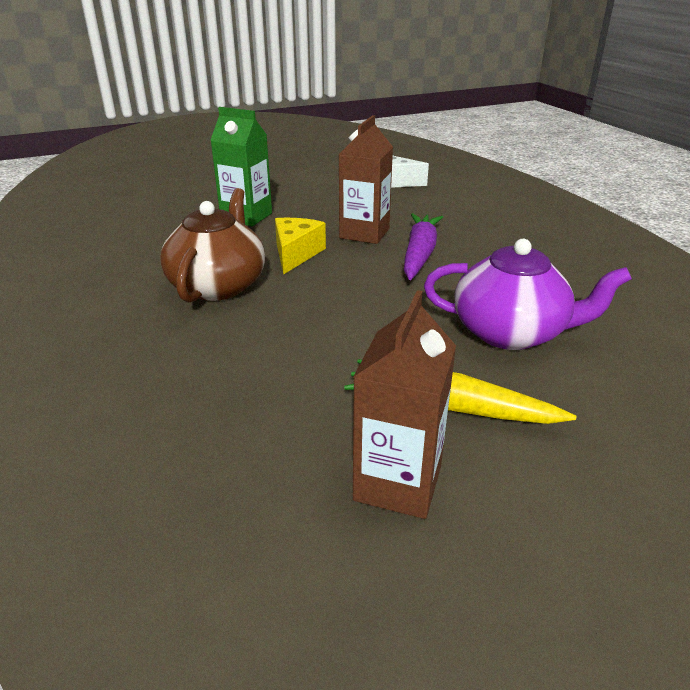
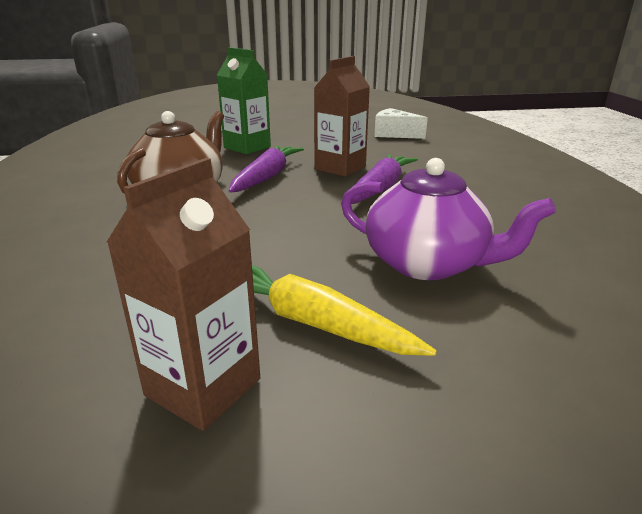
camera: 15 degrees right, 5 degrees down
(296, 254) = (266, 177): yellow cheese -> purple carrot

